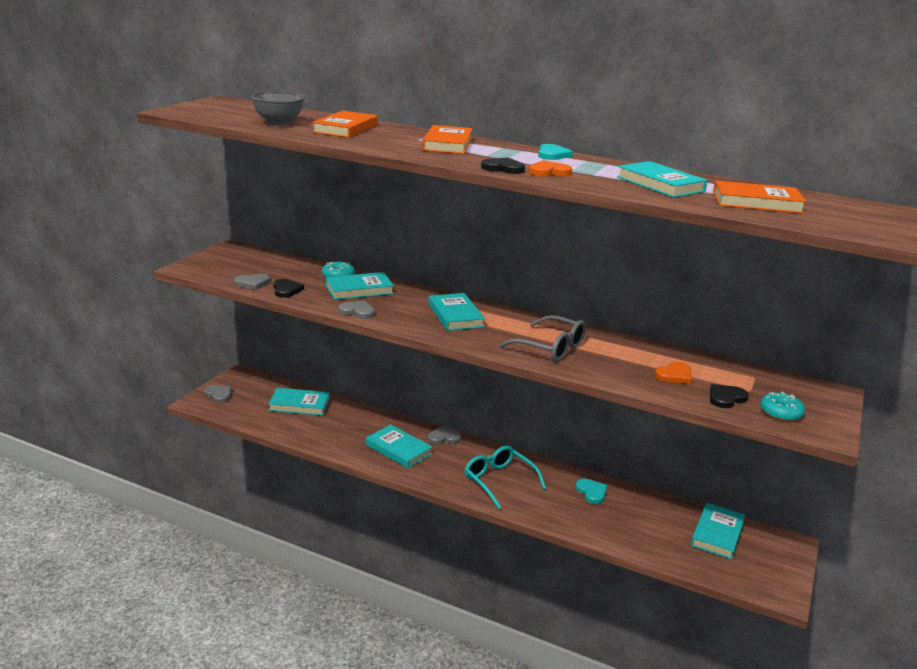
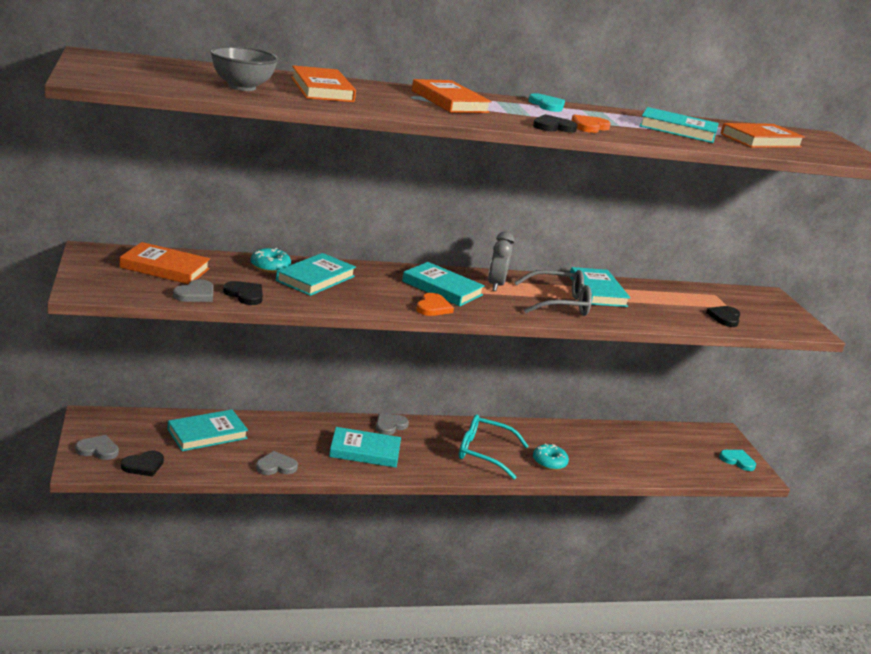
camera: 40 degrees left, 0 degrees up
(233, 412) = (143, 465): none -> black heart
(261, 264) = (165, 268): none -> orange book
(357, 311) = (353, 304): grey heart -> grey heart (276, 466)
(511, 323) = (495, 285): none -> grey clock
(591, 492) = (561, 438): turquoise heart -> turquoise heart (737, 461)
(674, 375) = (670, 306): orange heart -> orange heart (433, 307)
(717, 534) = (676, 442): turquoise book -> turquoise book (597, 291)
(780, 413) = (768, 321): turquoise donut -> turquoise donut (549, 462)

